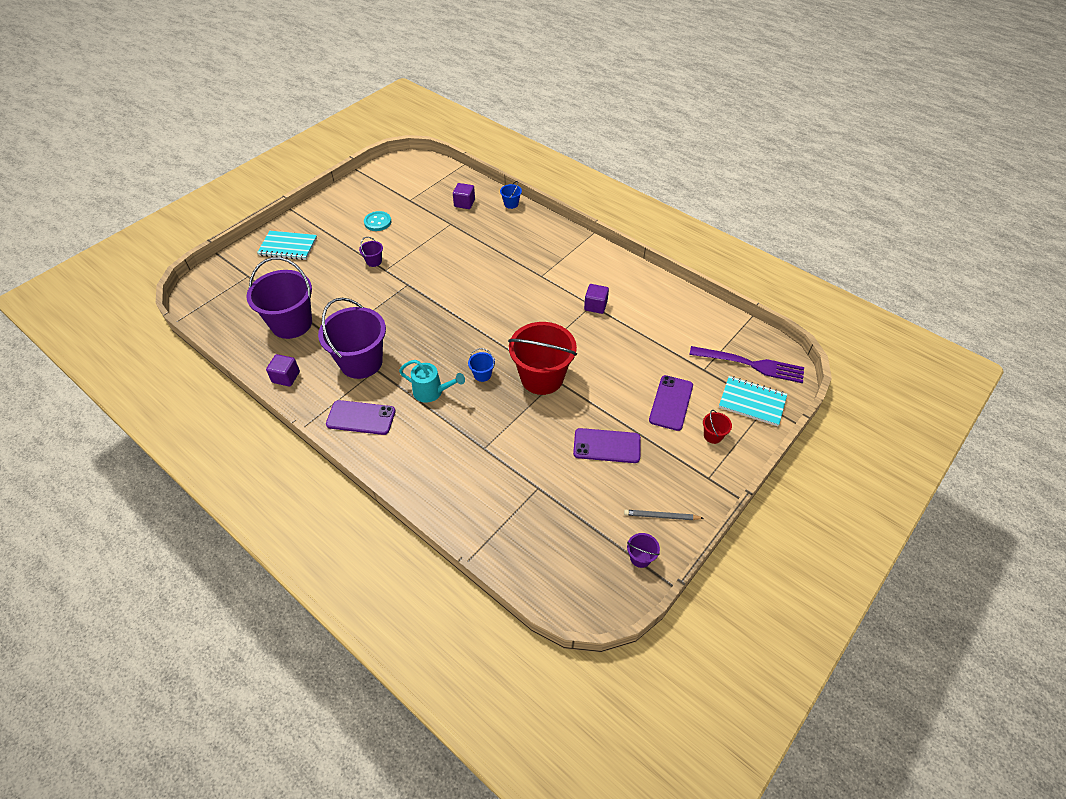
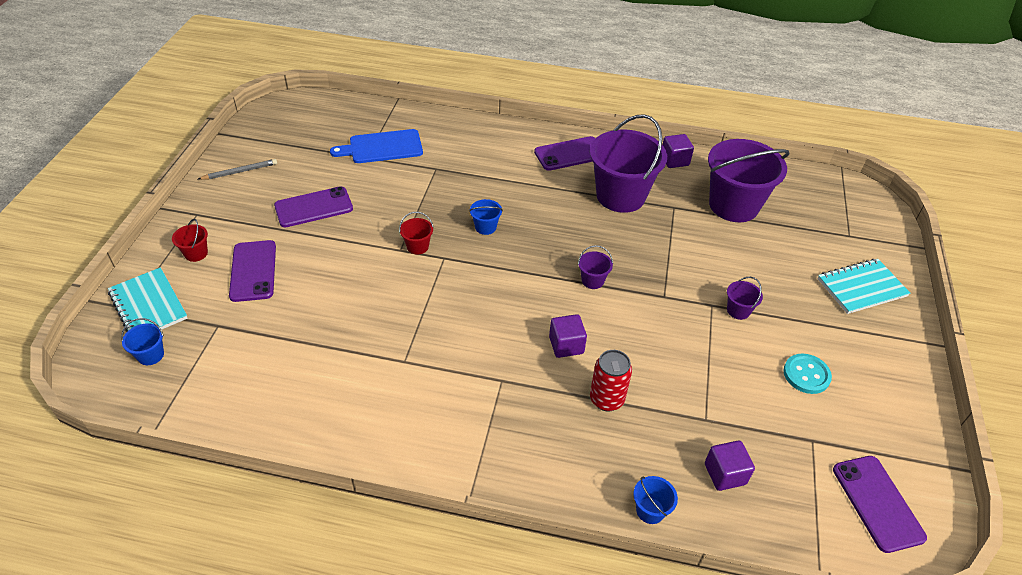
camera: 150 degrees right, 5 degrees down
(410, 174) = (877, 503): none -> purple phone
(432, 392) = (524, 195): turquoise watering can -> none
(492, 248) = (606, 399): none -> red can
(517, 494) = (382, 147): none -> blue cutting board
(542, 377) = (417, 246): red bucket -> red bucket, size x0.41
(595, 306) = (398, 362): purple cube -> purple cube (566, 345)
(640, 558) = (252, 141): purple bucket -> purple bucket (592, 280)
(750, 364) = (151, 355): purple fork -> blue bucket
(752, 402) = (148, 305): turquoise notebook -> turquoise notebook turned 60 degrees clockwise

